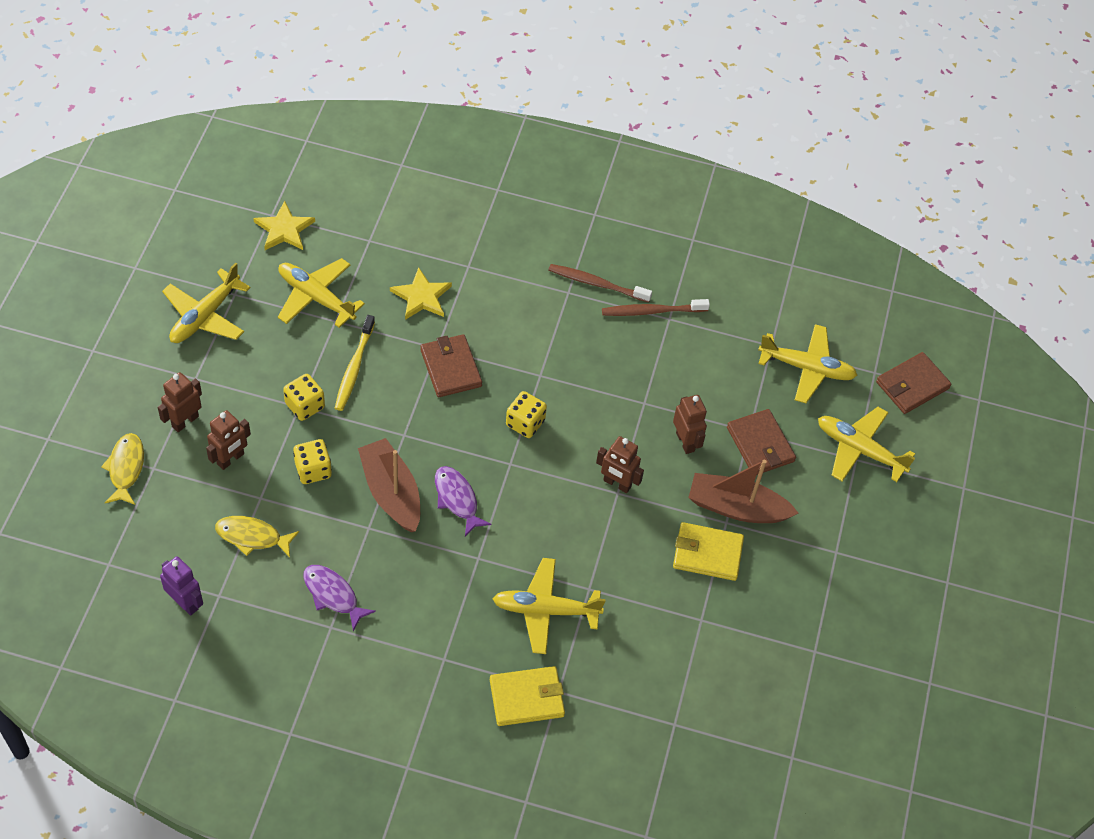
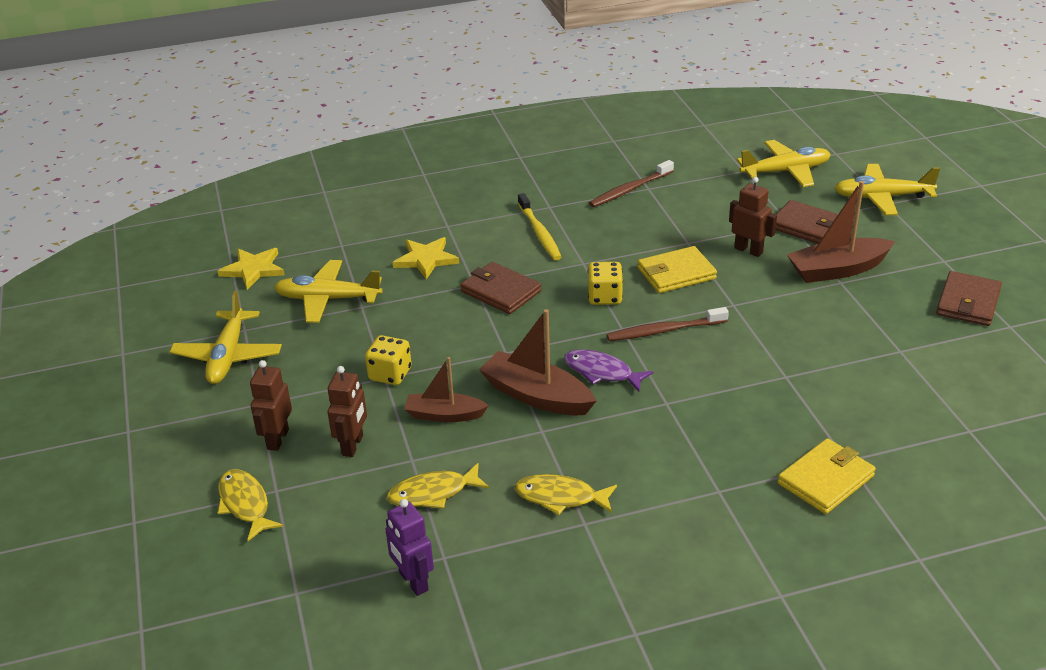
camera: 25 degrees left, 20 degrees down
(185, 603) = (413, 582): purple robot -> purple robot turned 135 degrees counterclockwise
(313, 470) = (444, 415): yellow dice -> brown boat
(333, 595) = (560, 497): purple fish -> yellow fish
(354, 368) = (412, 329): yellow toothbrush -> yellow toothbrush (540, 233)
(545, 610) = (767, 409): yellow plane -> none
(596, 283) = (567, 193): brown toothbrush -> brown toothbrush (663, 331)
(617, 484) = (726, 299): brown robot -> none
(707, 553) = (851, 307): yellow wallet -> yellow wallet (676, 273)
(912, 385) = (871, 149): brown wallet -> brown wallet (968, 302)

